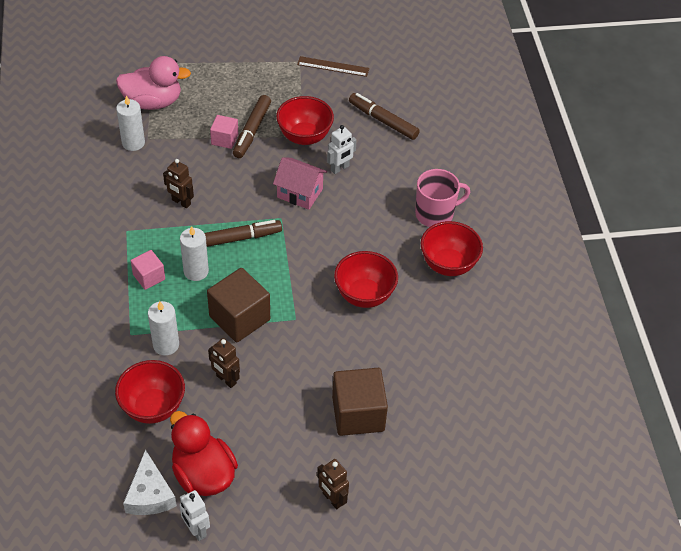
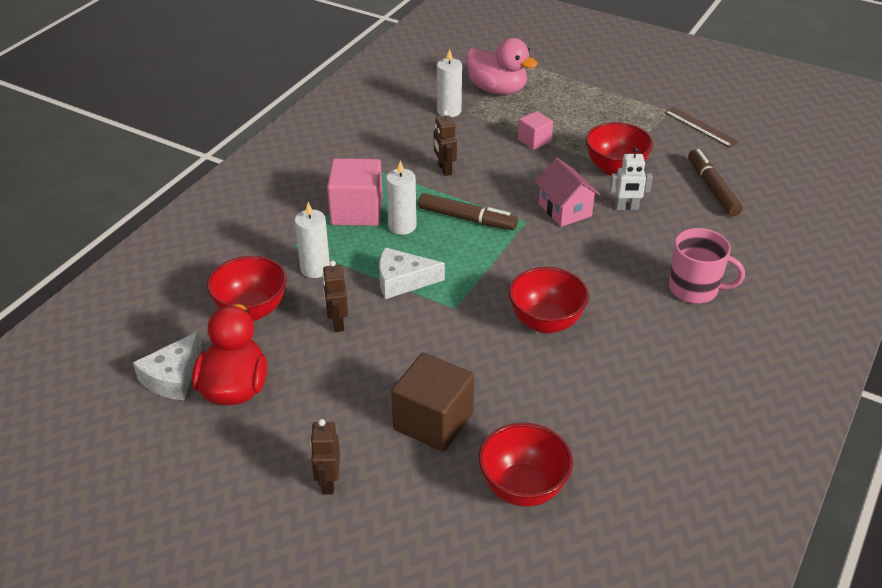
camera: 40 degrees right, 10 degrees down
(149, 277) = (356, 211): pink cube -> pink cube, size x1.80
(196, 530) = (178, 430): white robot -> none
(239, 318) = (403, 281): brown cube -> white cheese
(252, 131) = (567, 144): brown marker -> none
(448, 265) = (666, 340): red bowl -> red bowl (523, 488)

